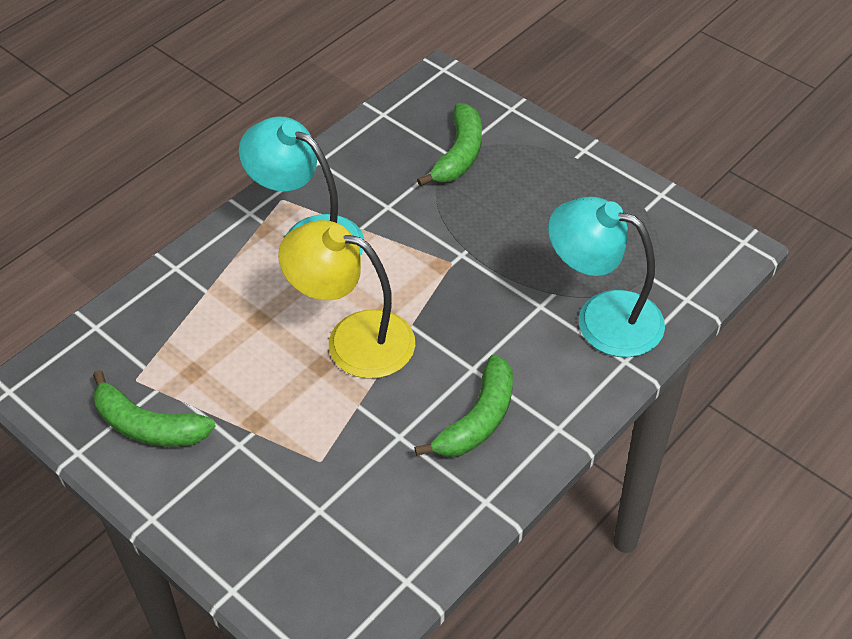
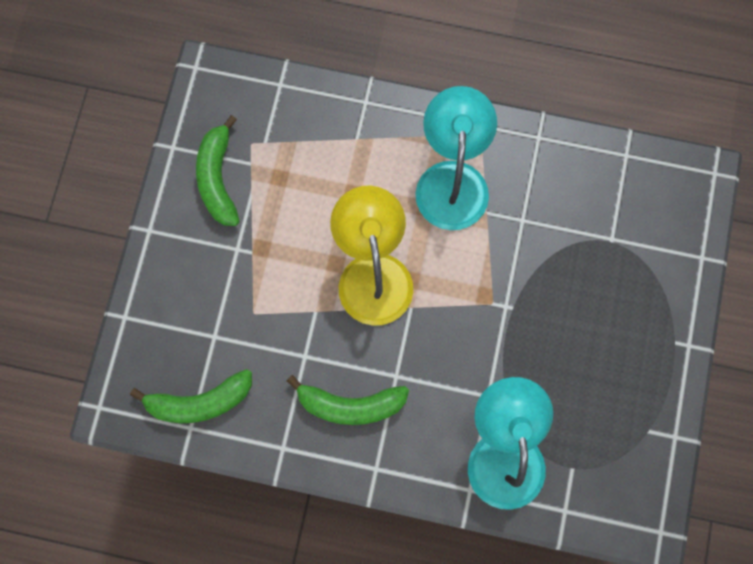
camera: 60 degrees right, 25 degrees up
(459, 155) = (616, 244): green banana -> green banana (199, 402)

